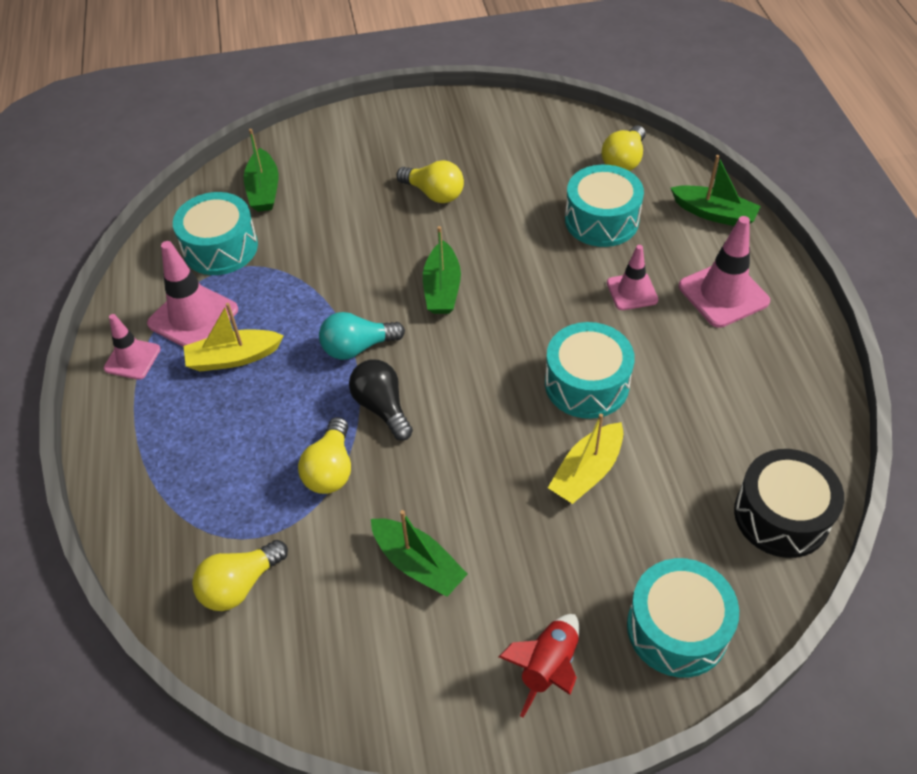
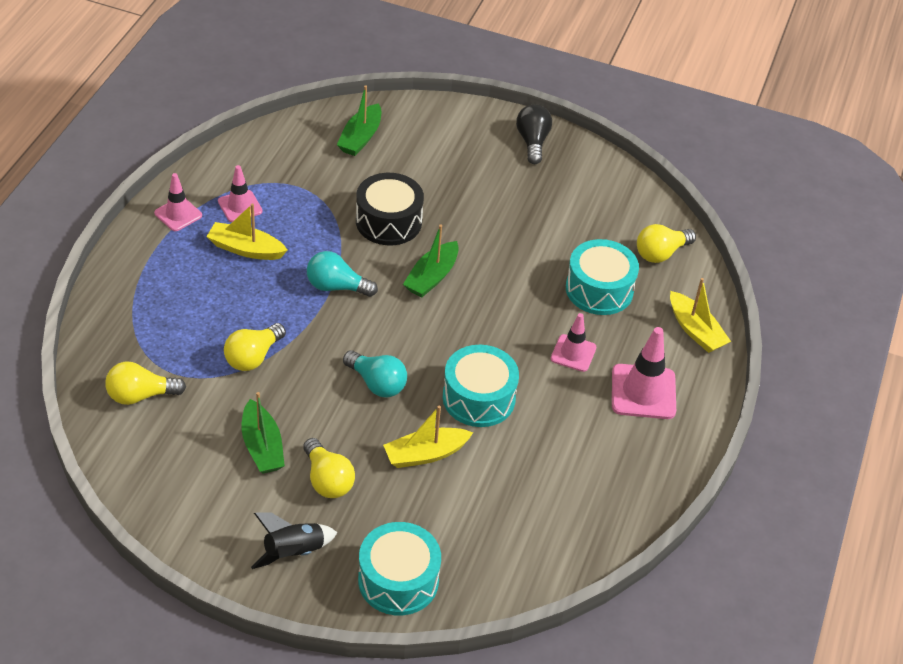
camera: 25 degrees right, 5 degrees down
(193, 317) = (240, 206): pink traffic cone -> pink traffic cone, size x0.62
(220, 248) = (296, 166): turquoise drum -> none
(382, 407) = (320, 336): black light bulb -> black light bulb (532, 142)
(434, 193) = (486, 204): yellow light bulb -> yellow light bulb (327, 480)
(478, 425) = (377, 383): none -> turquoise light bulb
(548, 667) = (293, 552): red rocket -> black rocket
(714, 214) = (695, 330): green boat -> yellow boat
(781, 515) = (537, 557): black drum -> black drum (388, 221)

